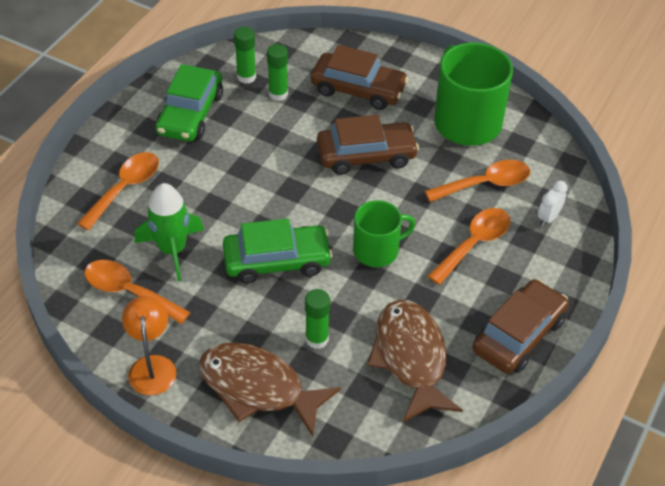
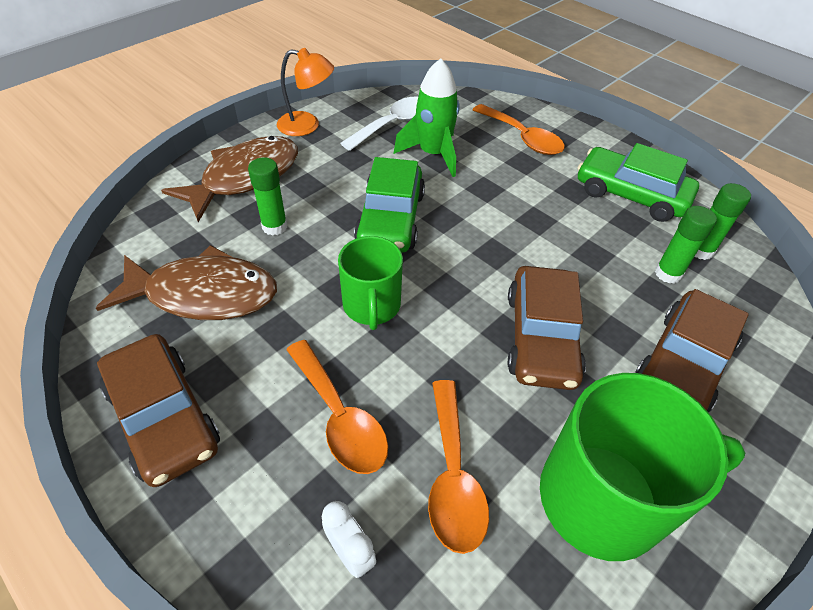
camera: 105 degrees right, 0 degrees up
(129, 292) = (393, 124): orange spoon -> white spoon

